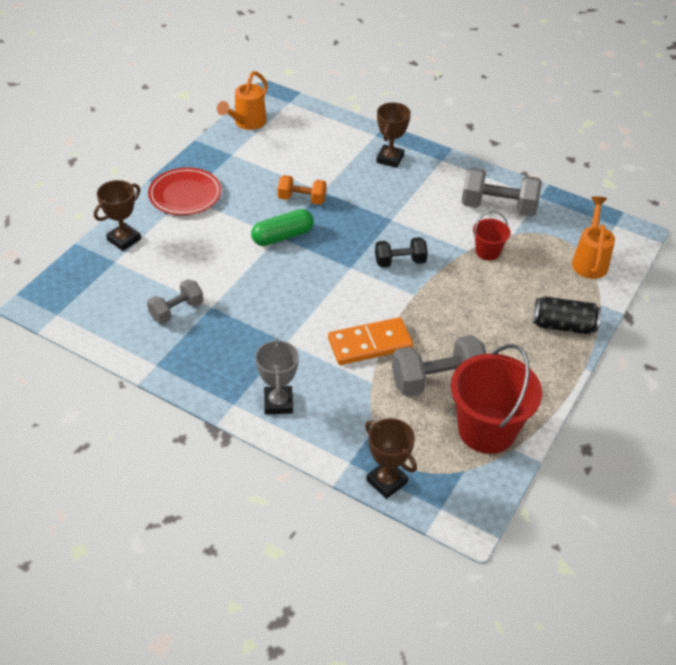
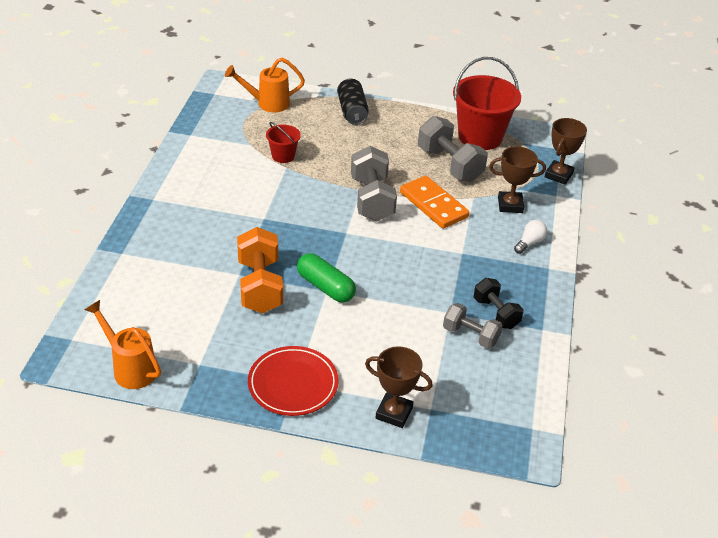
camera: 110 degrees left, 5 degrees down
(246, 123) = (130, 367): orange watering can -> orange watering can turned 150 degrees counterclockwise
(278, 403) = (529, 243): grey trophy -> white light bulb
(302, 199) = (260, 286): orange dumbbell -> orange dumbbell, size x1.61
(390, 159) = (164, 235): brown trophy -> brown trophy (510, 205)
(400, 262) = (322, 204): black dumbbell -> black dumbbell (496, 313)
(498, 207) = (216, 156): grey dumbbell -> grey dumbbell (372, 199)

